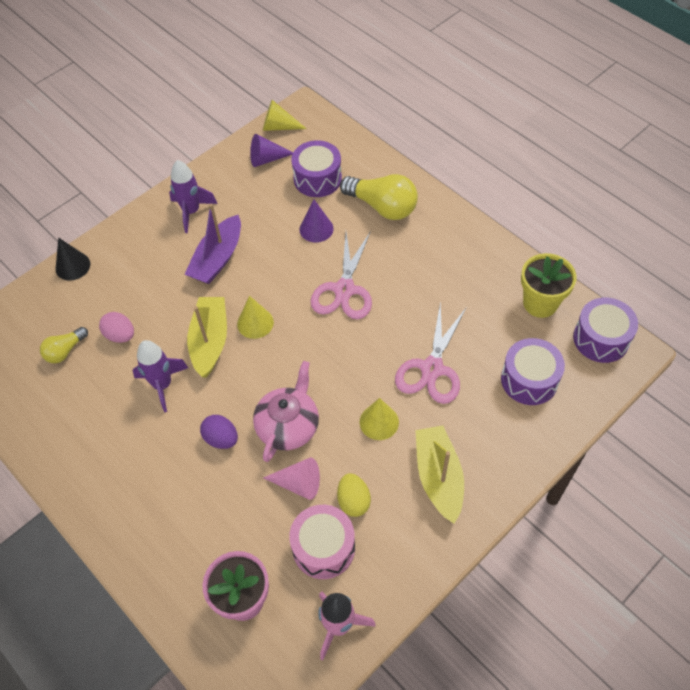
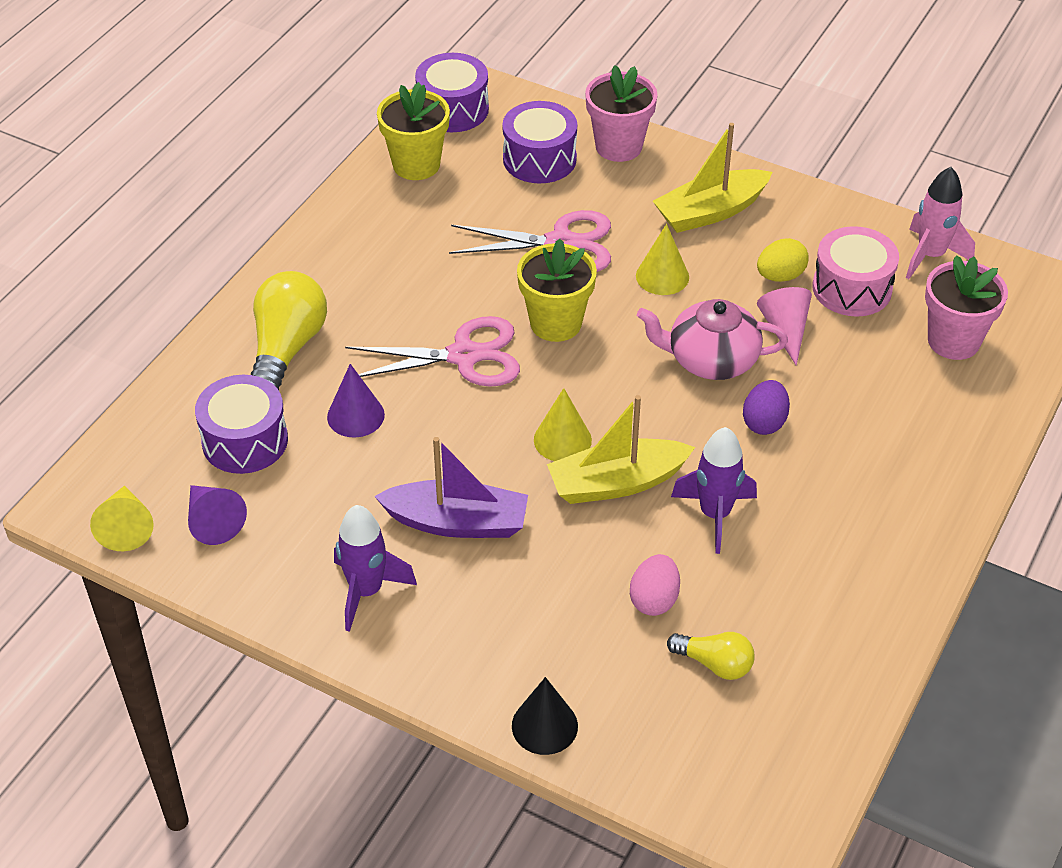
camera: 110 degrees left, 10 degrees down
(355, 345) = (556, 323): none -> yellow flower pot
(532, 437) = (618, 146): none -> pink flower pot

